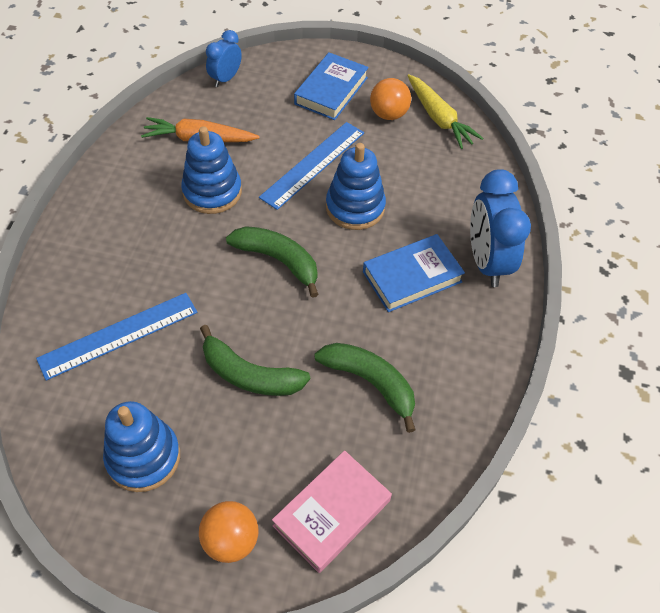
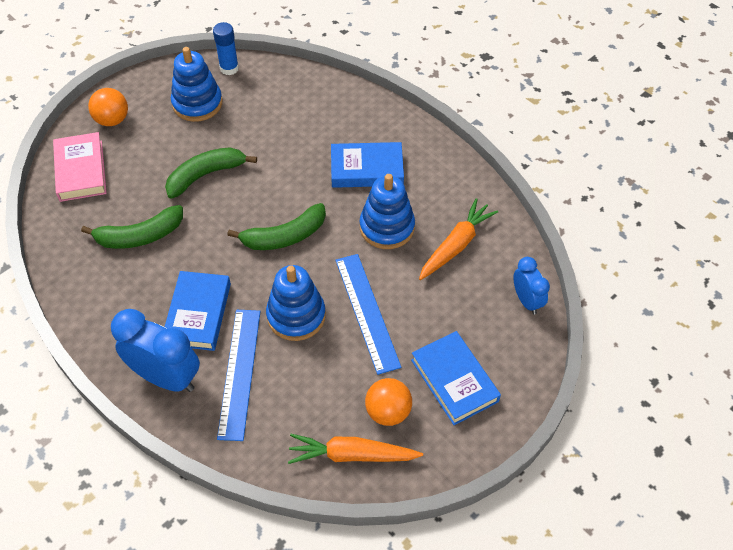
camera: 125 degrees right, 0 degrees up
(59, 461) = (229, 68): none -> blue glue stick
(119, 335) = (294, 123): blue ruler -> blue ruler (239, 373)
(148, 239) = (367, 169): none -> blue book
(439, 118) = (352, 455): yellow carrot -> orange carrot

